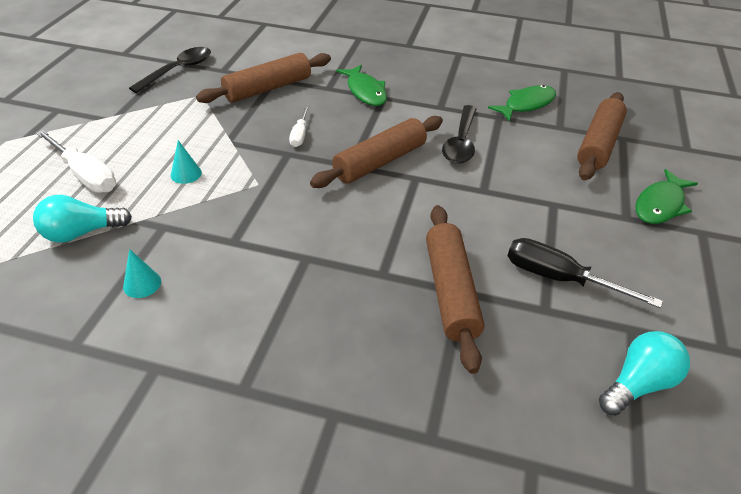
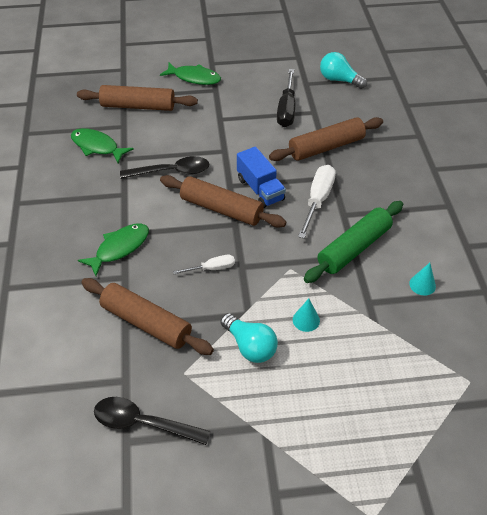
camera: 110 degrees left, 5 degrees up
(81, 233) = (408, 348): turquoise light bulb -> turquoise light bulb (250, 346)
(86, 175) = (351, 391): white screwdriver -> white screwdriver (318, 200)
(246, 245) = (354, 248): none -> green rolling pin
(395, 199) = (260, 189): none -> blue truck

